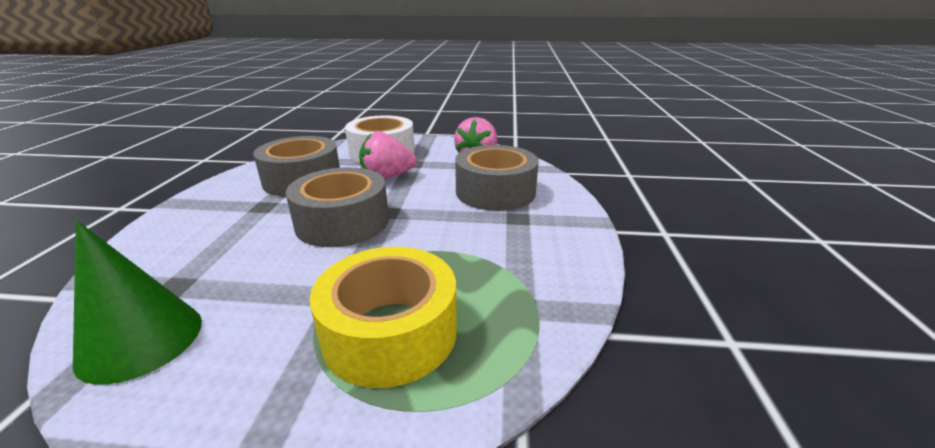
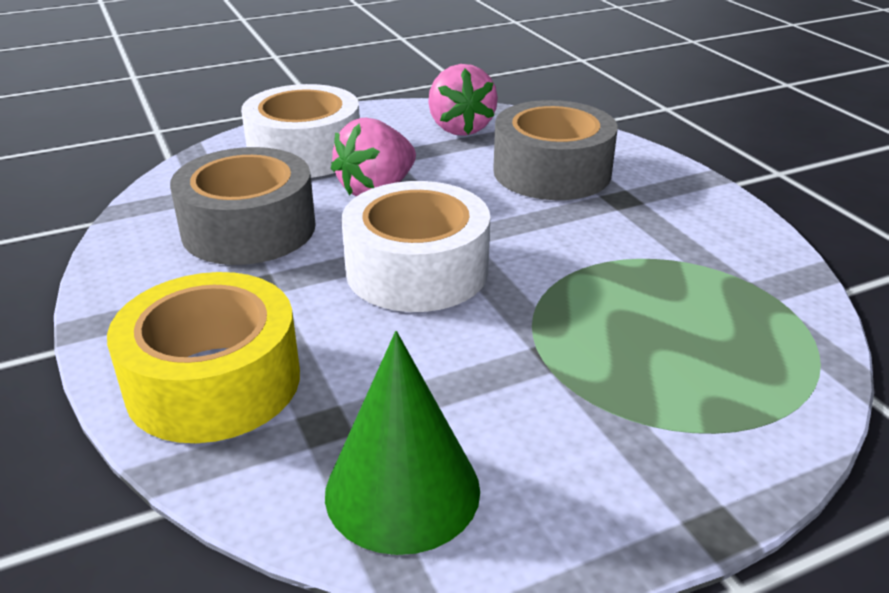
camera: 30 degrees left, 5 degrees up
(342, 222) = (417, 270): grey tape -> white tape
(390, 332) = (665, 365): yellow tape -> yellow tape (214, 382)

